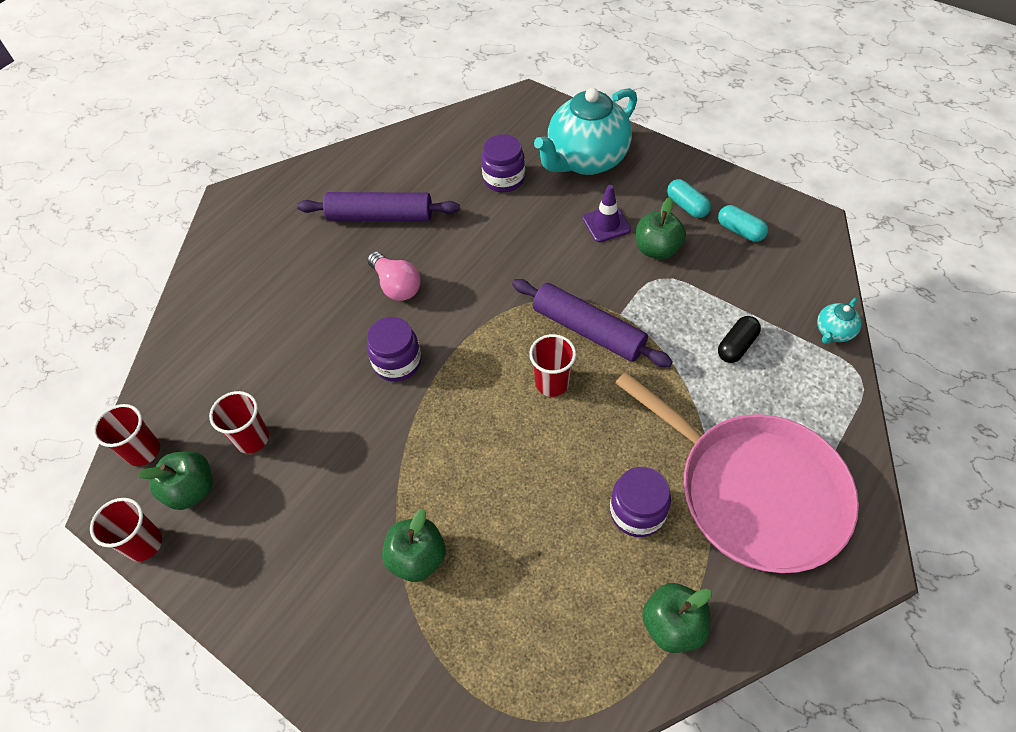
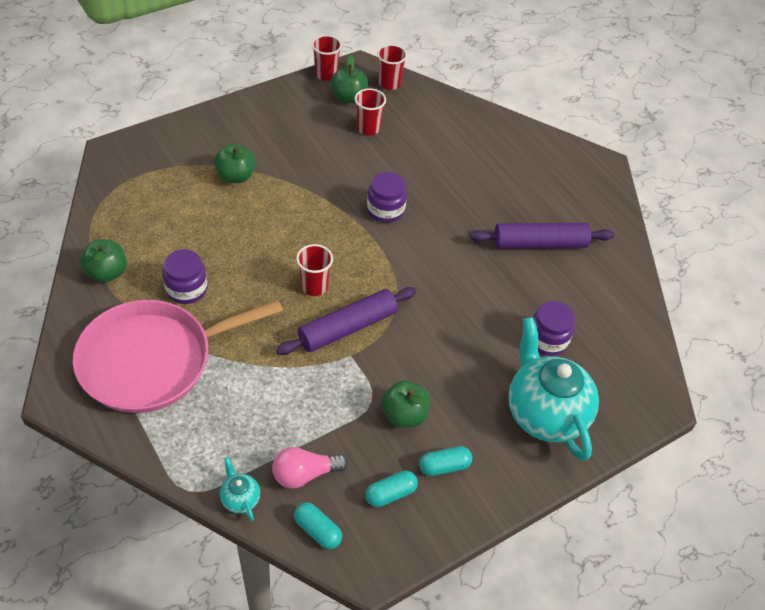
camera: 105 degrees right, 5 degrees down
(380, 216) = (539, 244): purple rolling pin -> purple rolling pin turned 60 degrees clockwise
(396, 285) = (458, 231): pink light bulb -> pink light bulb (305, 474)
(606, 224) = (454, 391): purple traffic cone -> none
(736, 346) = (272, 418): black capsule -> none
(813, 265) = (317, 530): none -> turquoise capsule

